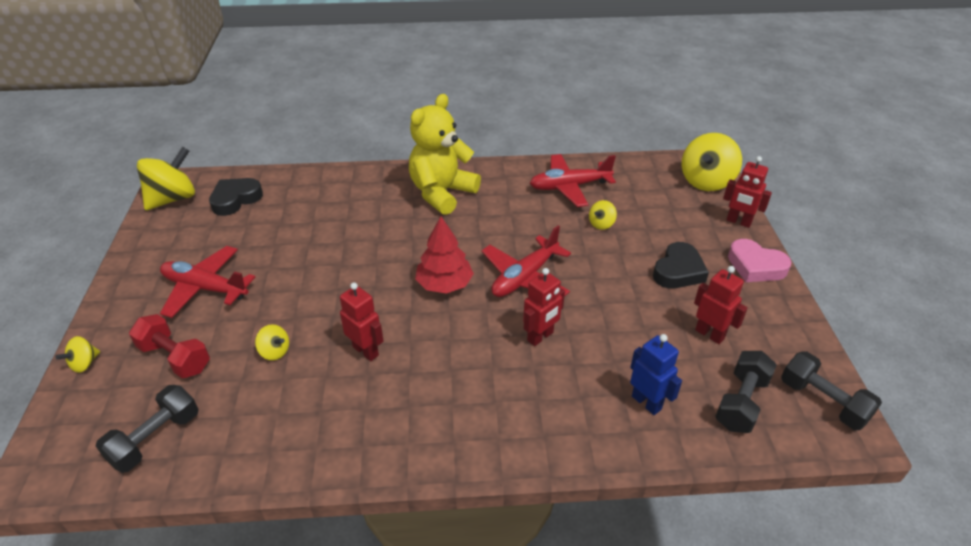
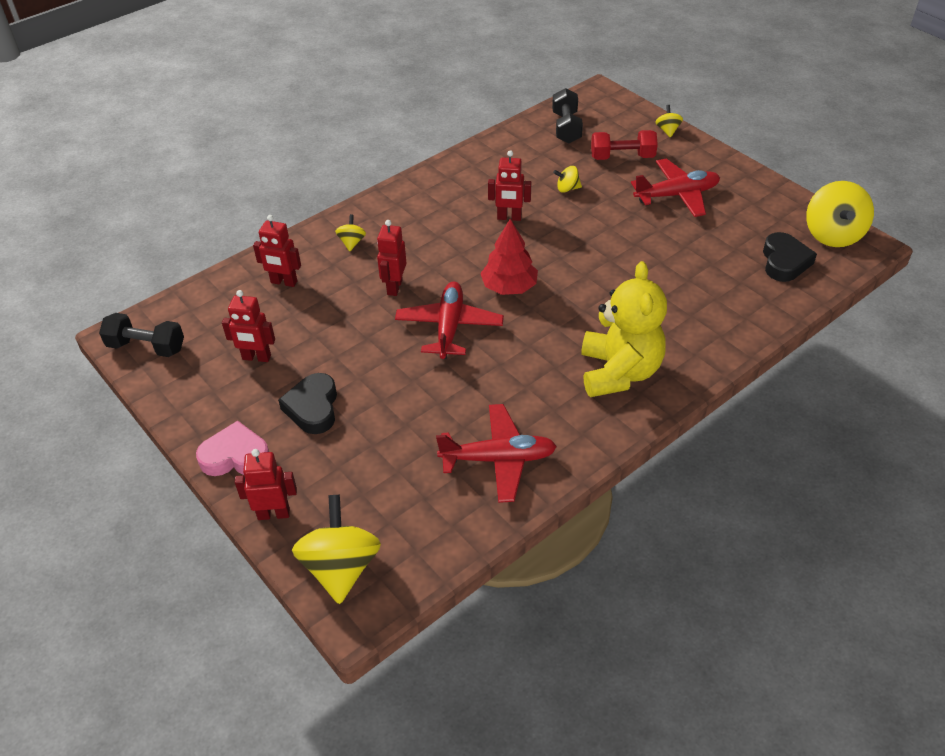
camera: 145 degrees right, 5 degrees up
(569, 187) = (498, 459): red plane -> red plane turned 45 degrees clockwise
(601, 224) = (424, 424): yellow spinning top -> yellow spinning top (352, 242)
(646, 402) = (284, 282): blue robot -> red robot
(741, 402) = (212, 316): black dumbbell -> none

